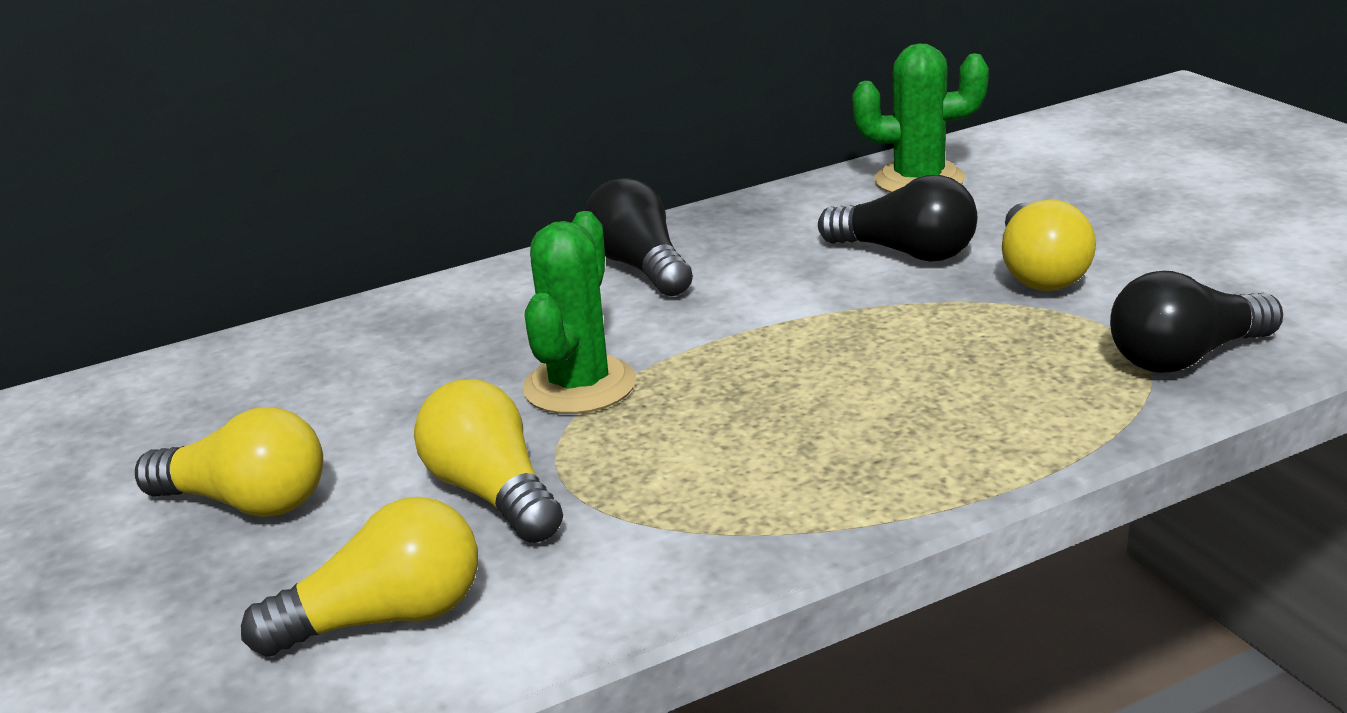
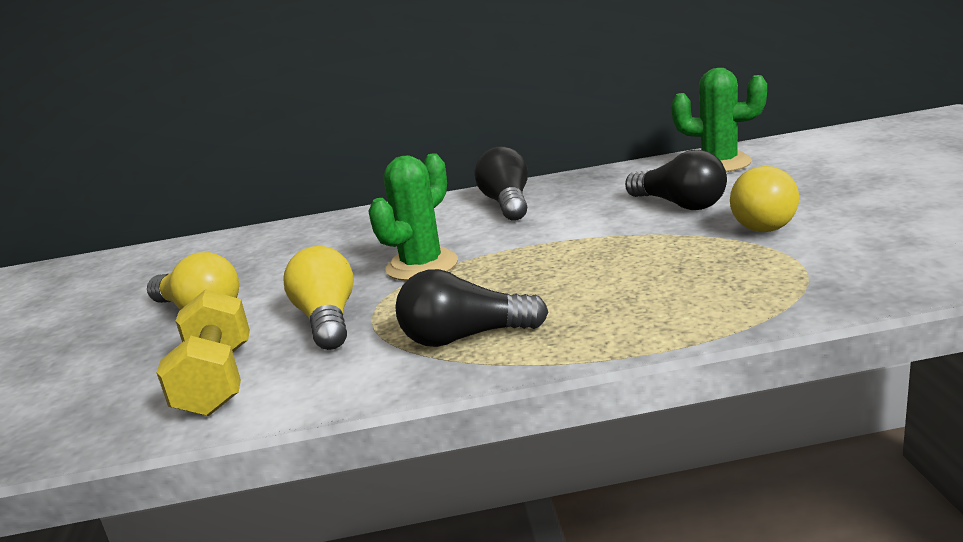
camera: 20 degrees right, 5 degrees down
(385, 618) = (216, 381): yellow light bulb -> yellow dumbbell
(1186, 357) = (838, 281): black light bulb -> black light bulb (465, 337)

